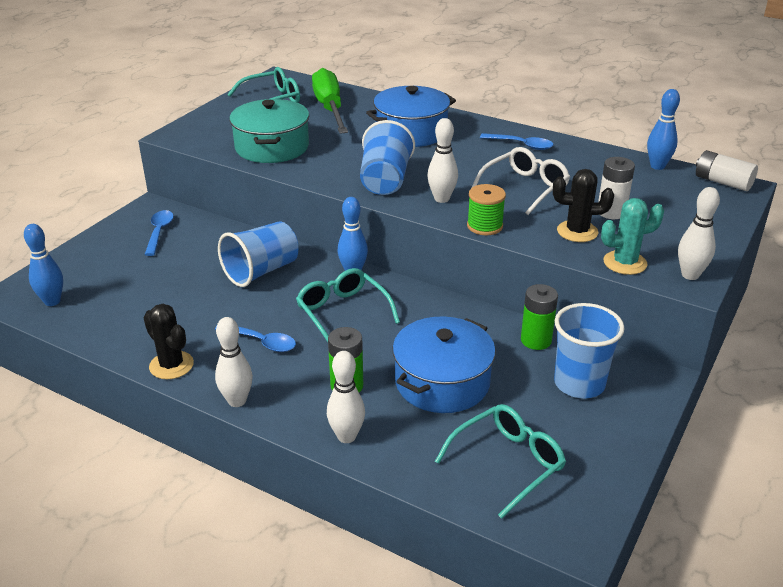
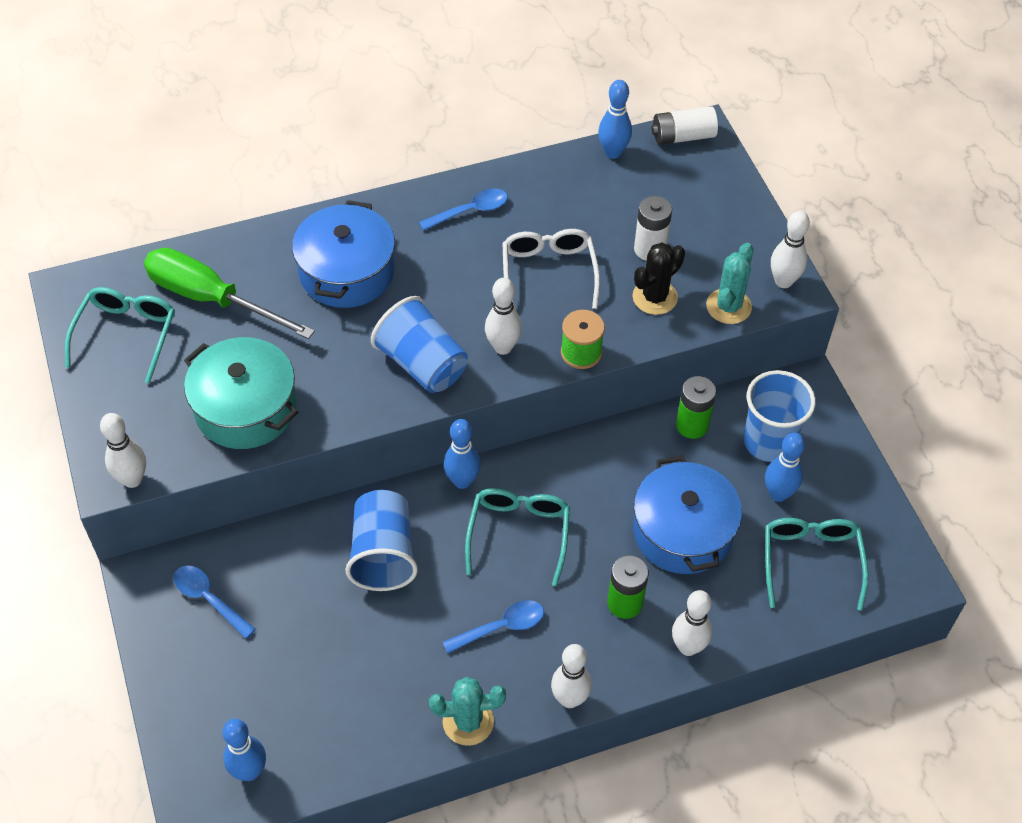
camera: 50 degrees left, 20 degrees up
(171, 365) = (468, 721): black cactus -> turquoise cactus
(180, 140) = (132, 479): none -> white bowling pin
(343, 313) = (519, 534): turquoise glasses -> turquoise glasses turned 90 degrees clockwise
(542, 413) = (778, 494): none -> blue bowling pin

